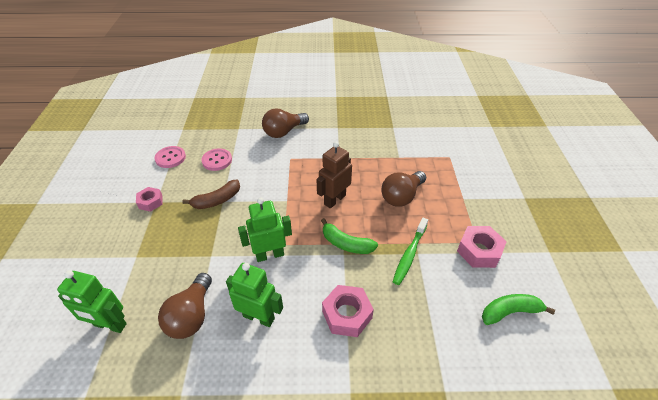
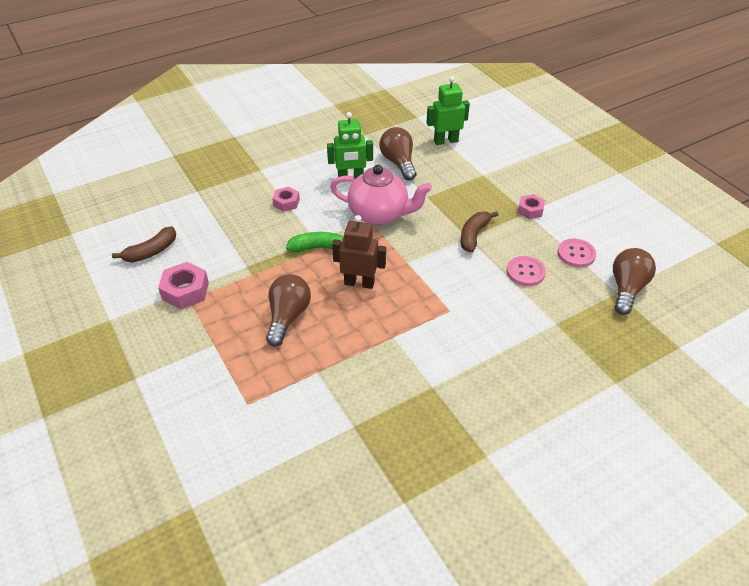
camera: 150 degrees right, 0 degrees up
(270, 255) = (379, 214): green robot -> pink teapot
(284, 132) = (495, 344): brown light bulb -> brown light bulb (626, 289)
(334, 199) = (359, 283): brown robot -> brown robot turned 90 degrees counterclockwise
(347, 314) = (286, 202): pink nut -> pink nut, size x0.64
(409, 254) = (254, 262): green toothbrush -> none
(510, 312) = (151, 252): green banana -> brown banana

